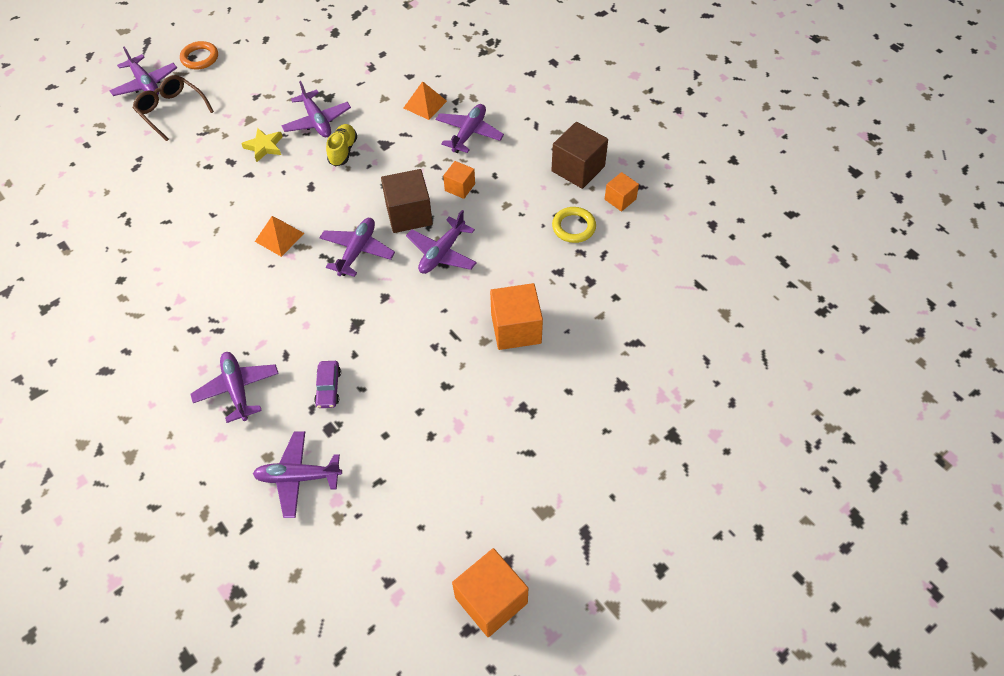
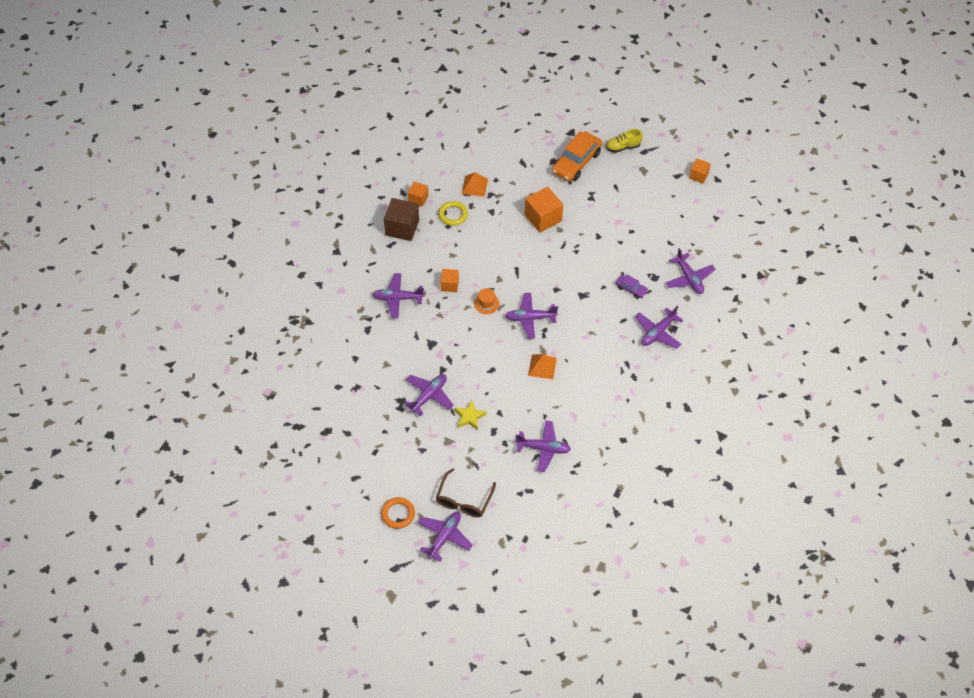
camera: 115 degrees left, 0 degrees up
(328, 388) = (631, 289): purple car -> purple car turned 60 degrees clockwise
(343, 151) = (450, 366): yellow shoe -> yellow shoe (623, 147)
(409, 214) = (486, 303): brown cube -> orange hat
(425, 104) = (381, 336): orange pyramid -> orange pyramid (474, 186)
(442, 253) = (508, 273): purple plane -> purple plane (543, 448)
(491, 600) = (698, 175): orange cube -> orange cube, size x0.57
(604, 416) = (576, 162): none -> orange car

